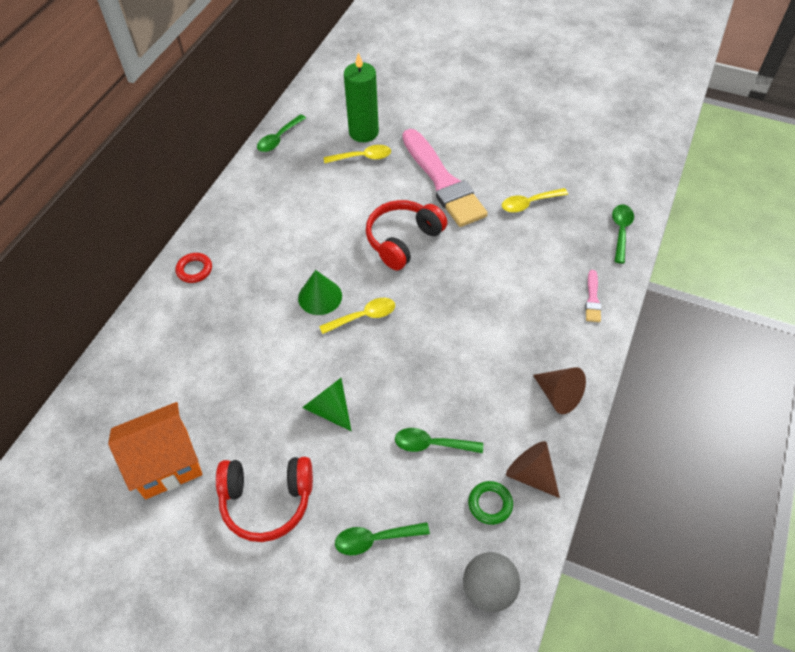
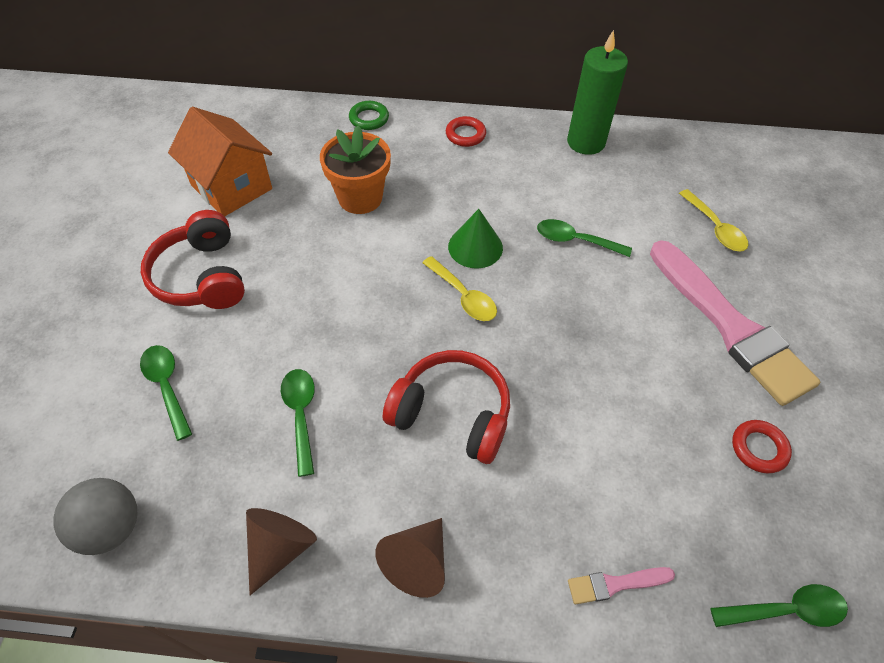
camera: 70 degrees right, 0 degrees up
(231, 362) = (360, 198): none -> orange flower pot
(279, 139) = (690, 143): green spoon -> green spoon (575, 240)
(329, 408) = (325, 298): green cone -> none
(363, 132) = (759, 218): green candle -> green candle (586, 142)
(403, 240) = (601, 306): red headphones -> red headphones (452, 414)
(443, 182) = (730, 326): pink brush -> pink brush turned 75 degrees counterclockwise
(490, 504) = (227, 503): green ring -> green ring (369, 118)
(529, 203) = (759, 448): yellow spoon -> red ring

